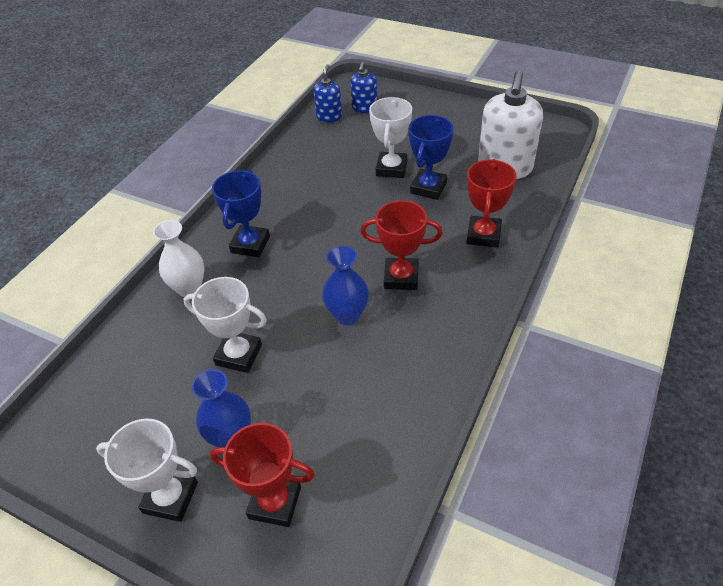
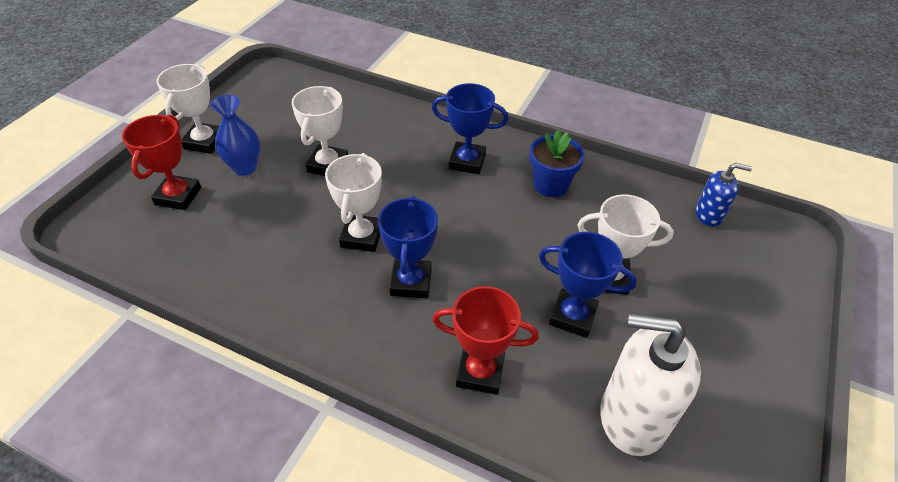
camera: 85 degrees right, 0 degrees up
(189, 288) = (411, 128): white vase -> none
(289, 192) = (550, 185): none -> blue flower pot
(347, 315) = (362, 237): blue vase -> white trophy
(364, 108) = (741, 251): blue soap dispenser -> none
(401, 277) = (411, 282): red trophy -> blue trophy

